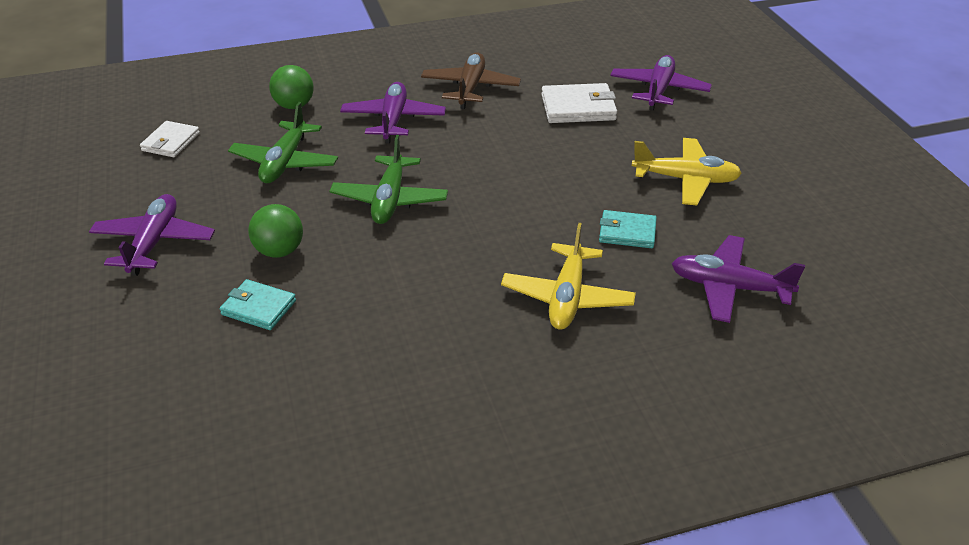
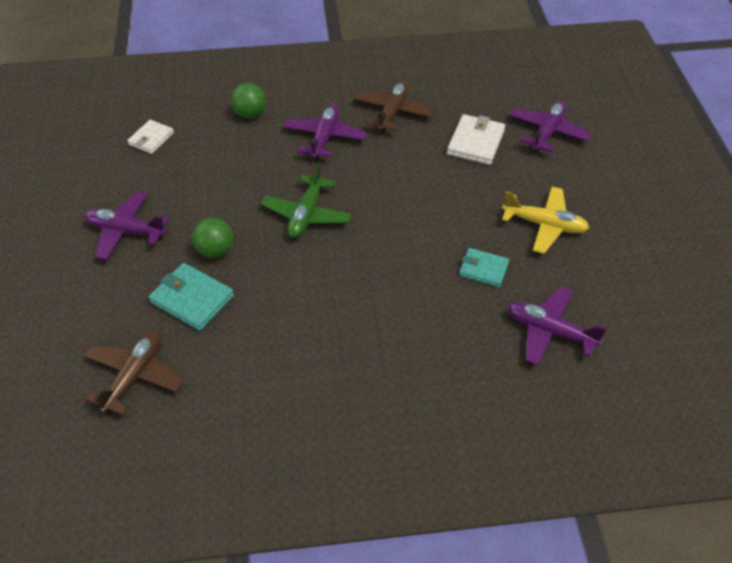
camera: 10 degrees right, 10 degrees up
(154, 242) = (126, 231): purple plane -> purple plane turned 90 degrees counterclockwise
(195, 407) = (135, 376): none -> brown plane
(259, 307) = (192, 299): turquoise wallet -> turquoise wallet, size x1.51
(285, 162) = (233, 169): green plane -> none
(567, 297) = (421, 322): yellow plane -> none
(578, 108) = (476, 142): white wallet -> white wallet turned 75 degrees counterclockwise

